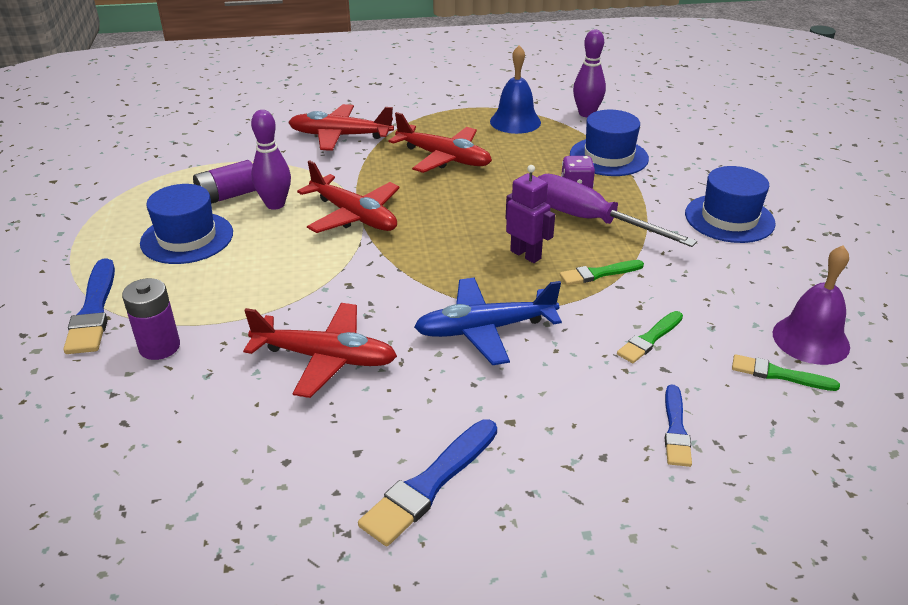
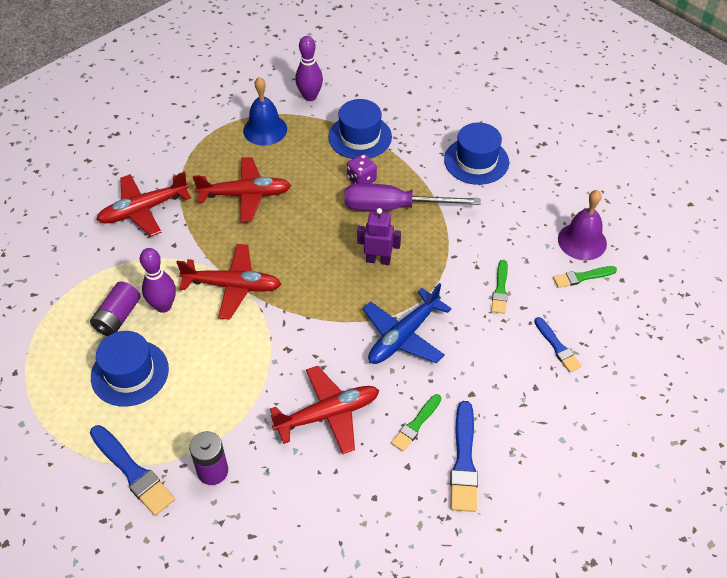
camera: 35 degrees left, 15 degrees up
(599, 273) = (434, 252): green brush -> green brush (416, 424)

